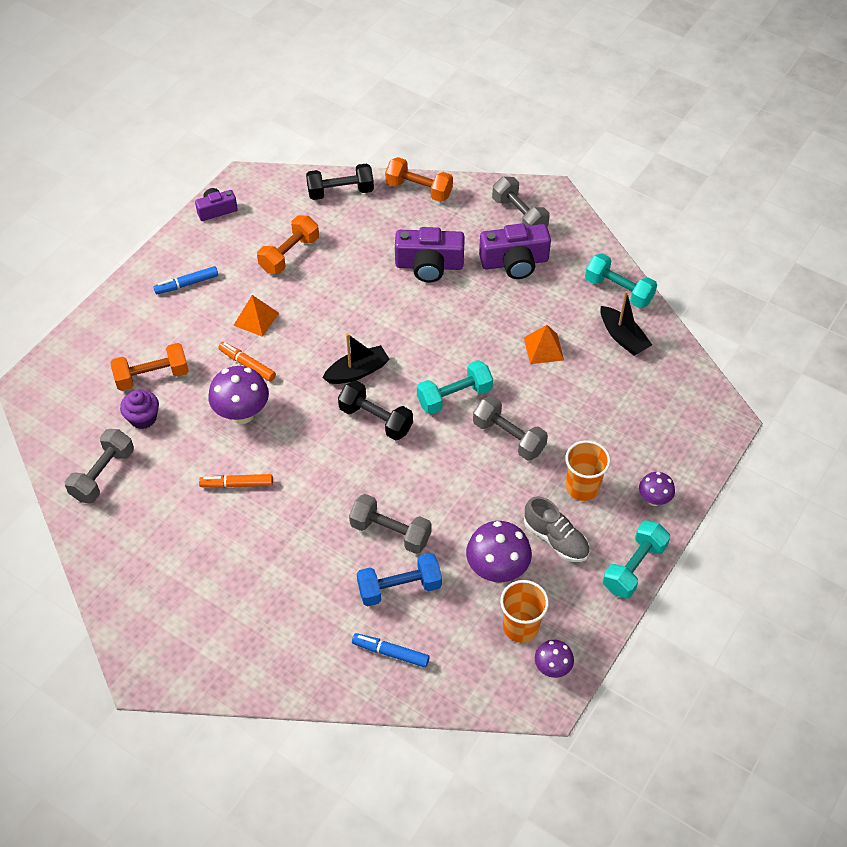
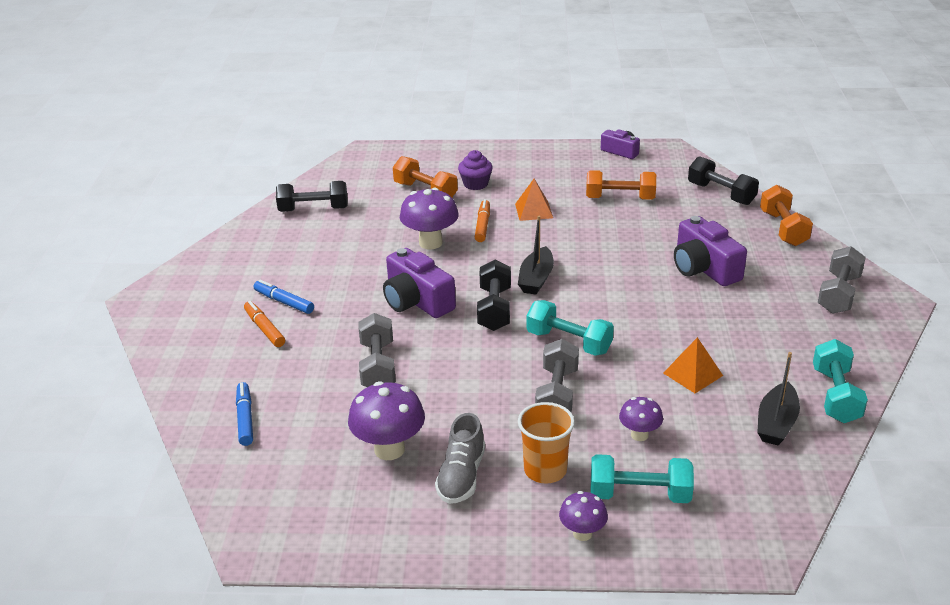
camera: 60 degrees right, 20 degrees down
(103, 474) = (313, 209): grey dumbbell -> black dumbbell
(143, 418) = (382, 204): purple cupcake -> purple cupcake (475, 184)
(187, 284) = (531, 169): blue marker -> blue marker (284, 302)
(237, 484) = (357, 268): orange marker -> orange marker (264, 329)
(357, 372) = (536, 279): black boat -> black boat turned 75 degrees clockwise
(399, 588) = (320, 395): blue dumbbell -> none
(514, 262) = (776, 314): purple camera -> purple camera (417, 301)
(520, 626) = (333, 493): orange cup -> none
(552, 668) = (298, 536): purple mushroom -> purple mushroom (639, 435)
(634, 567) = (475, 552): turquoise dumbbell -> turquoise dumbbell (639, 494)

